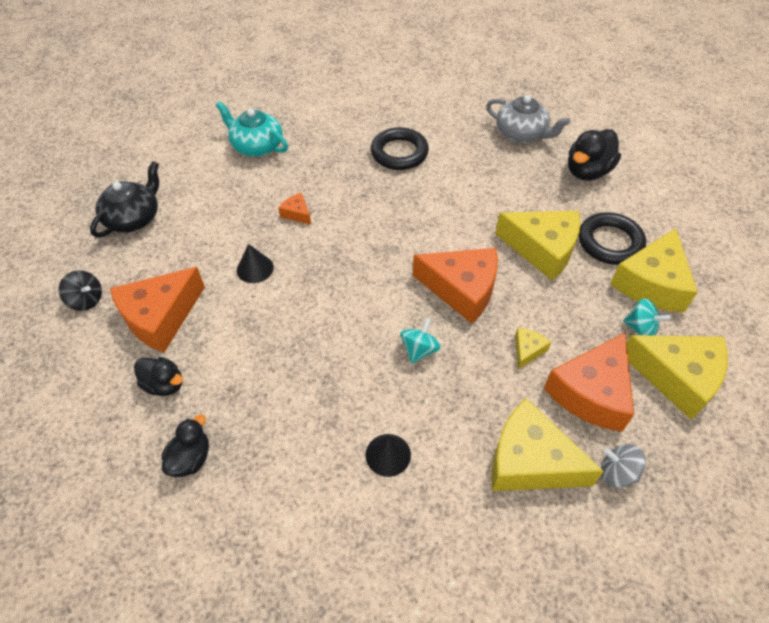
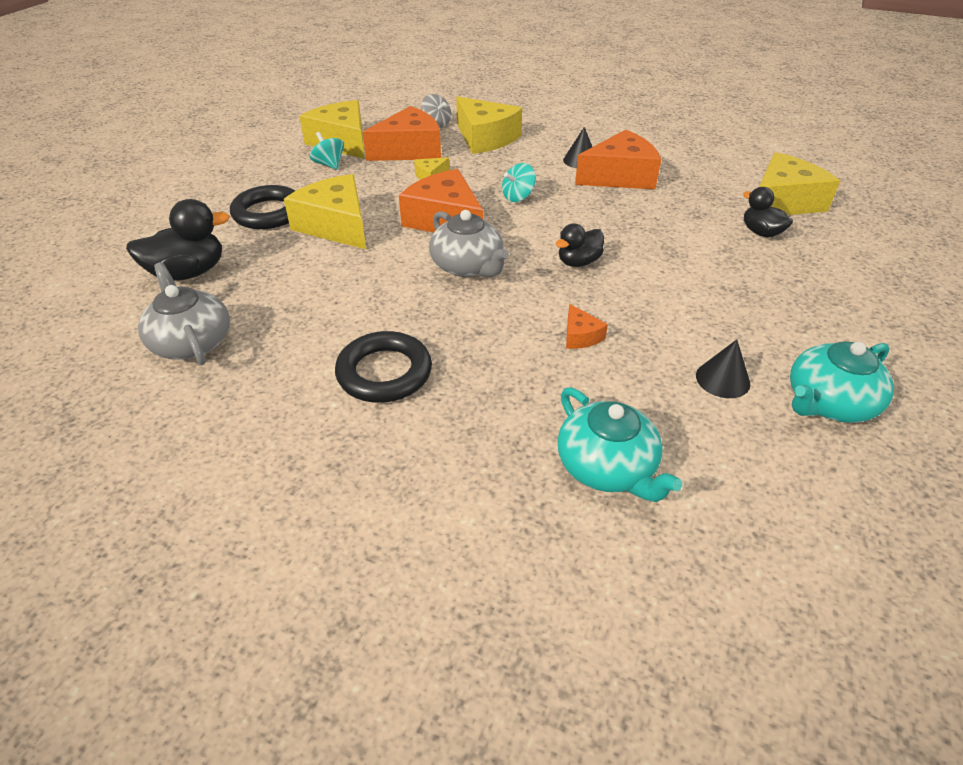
camera: 155 degrees left, 10 degrees down
(86, 300) = (869, 319): black spinning top -> none
(134, 218) = (828, 403): black teapot -> turquoise teapot
(160, 317) = (771, 280): orange cheese -> orange cheese (620, 176)
(191, 458) = (735, 191): black duck -> black duck (578, 262)
(255, 268) = (654, 293): black cone -> black cone (722, 379)
(406, 245) = (468, 266): none -> grey teapot
(651, 283) = (279, 182): yellow cheese -> yellow cheese (782, 202)

